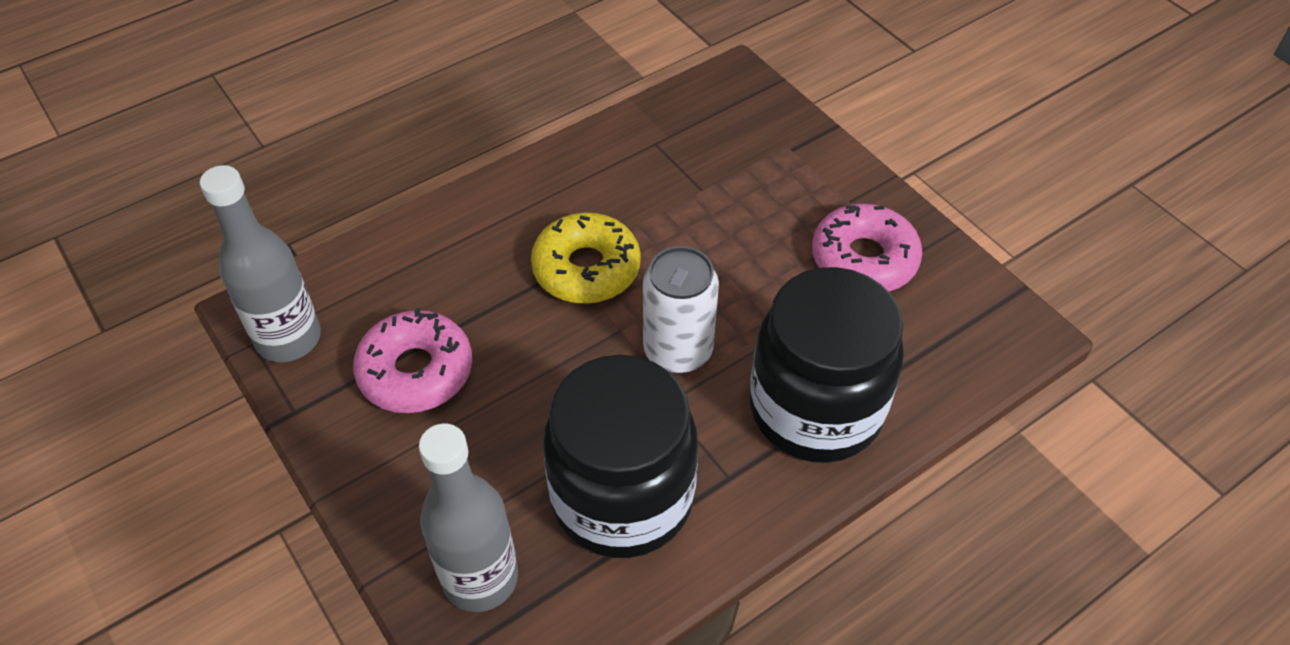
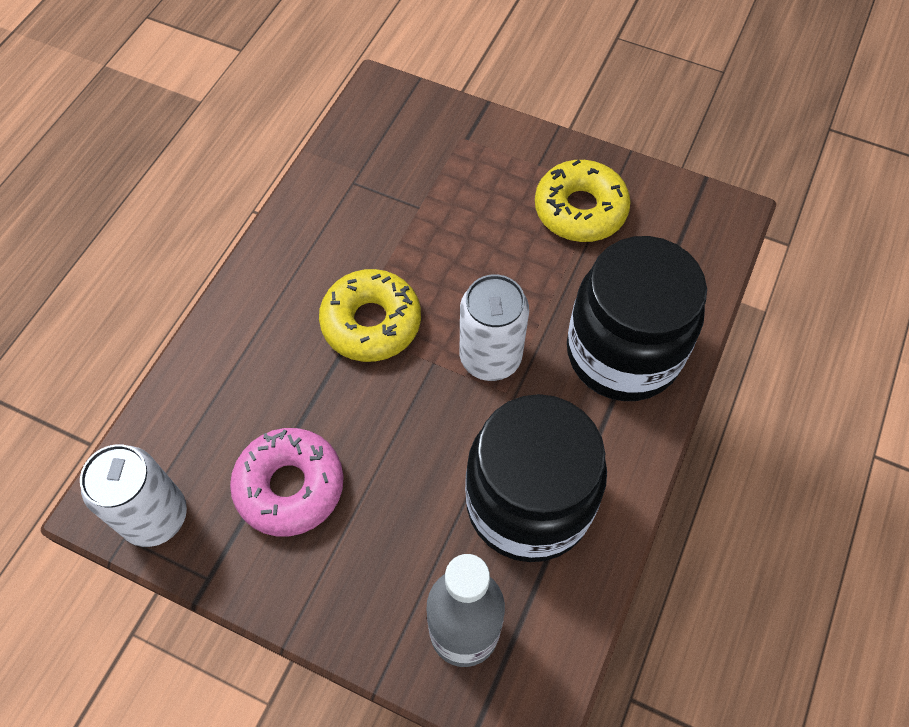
camera: 30 degrees left, 10 degrees up
(288, 339) = (155, 516): grey bottle -> white can
(864, 259) = (580, 210): pink donut -> yellow donut

